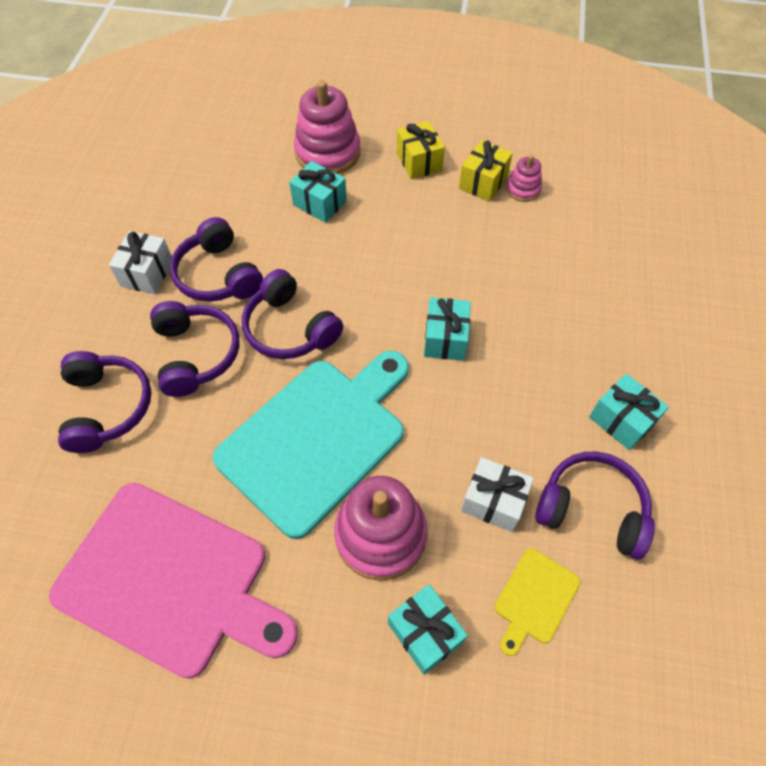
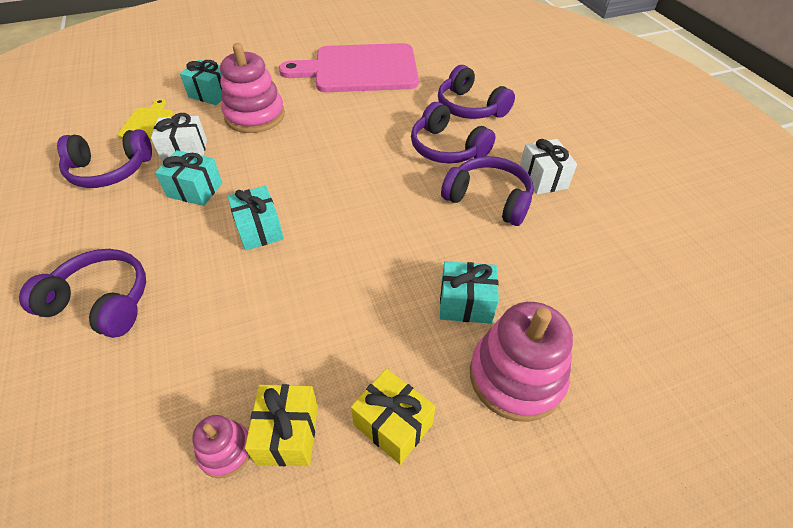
camera: 150 degrees right, 10 degrees down
(290, 328) = (395, 187): purple headphones -> purple headphones (102, 302)
(317, 439) = (324, 139): turquoise cutting board -> none
(621, 420) = (82, 229): turquoise gift -> turquoise gift (195, 190)

